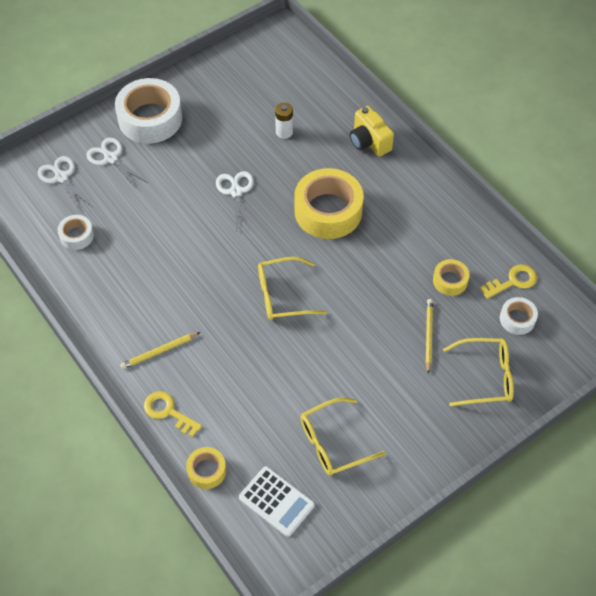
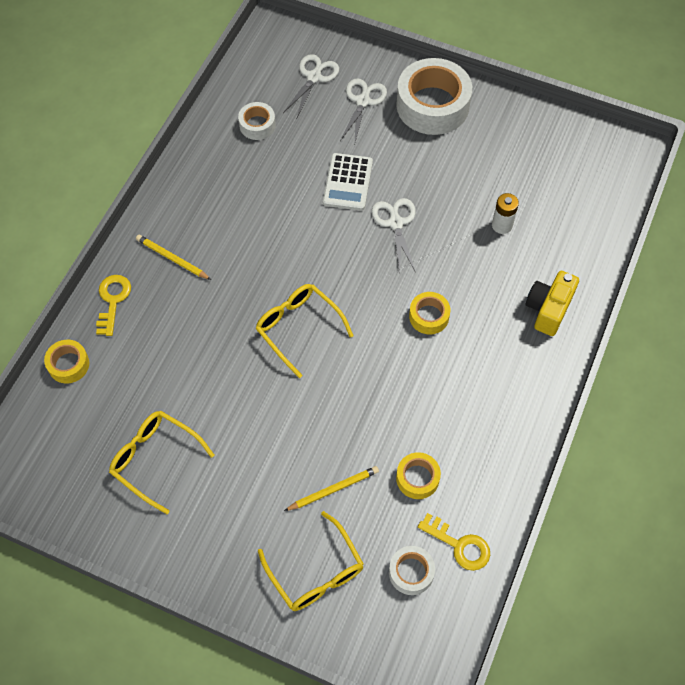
camera: 60 degrees right, 5 degrees up
(236, 192) = (396, 223): white scissors -> white scissors turned 60 degrees counterclockwise
(276, 501) = (66, 441): white calculator -> white calculator (348, 182)
(328, 211) = (429, 316): yellow tape -> yellow tape, size x0.49

